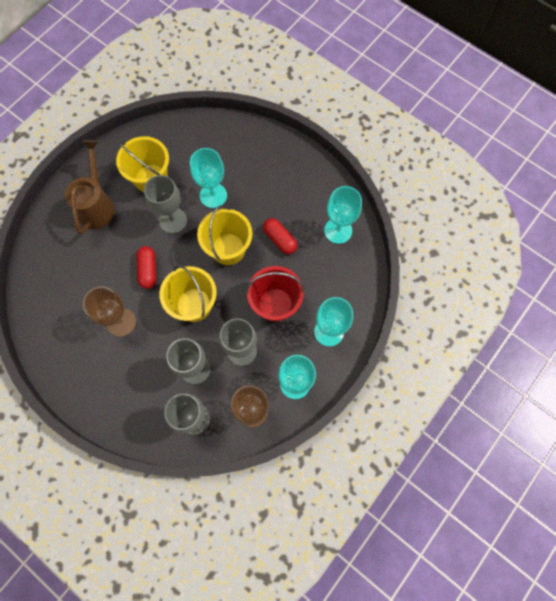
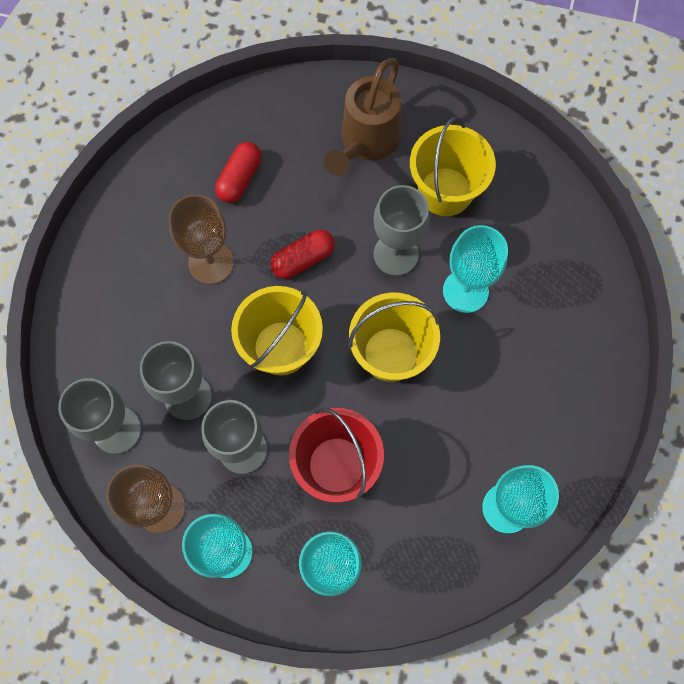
camera: 65 degrees right, 0 degrees up
(97, 205) = (366, 142): brown watering can -> brown watering can turned 135 degrees clockwise
(280, 239) = (445, 423): red capsule -> red capsule (240, 179)

